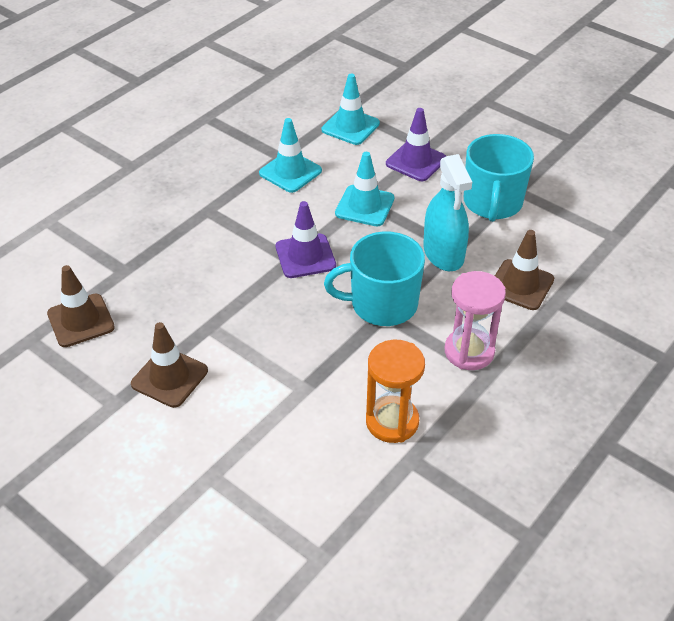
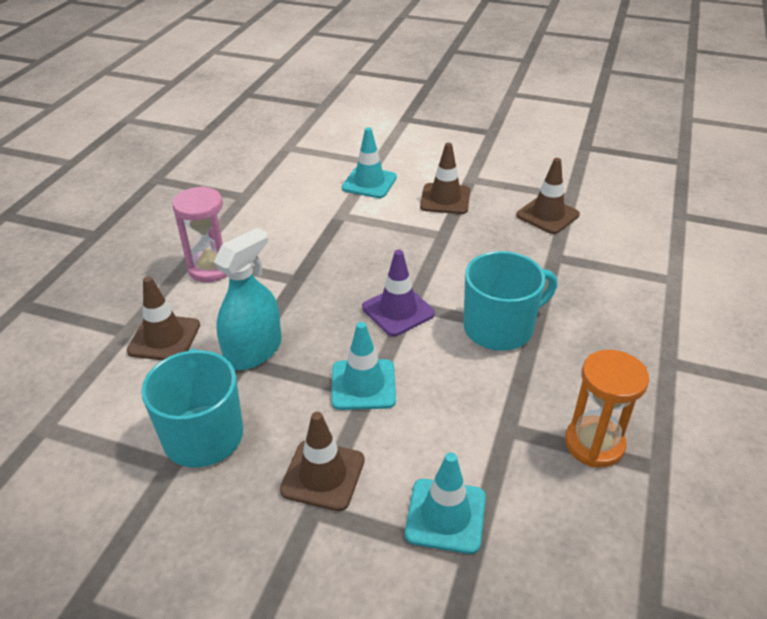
camera: 160 degrees right, 5 degrees down
(290, 172) = (479, 407): turquoise traffic cone -> turquoise traffic cone (369, 183)
(382, 304) = (301, 286): turquoise mug -> turquoise mug (500, 328)
(392, 421) = (264, 211): orange hourglass -> orange hourglass (594, 444)
(416, 161) = (323, 475): purple traffic cone -> brown traffic cone
(443, 253) = (253, 351): turquoise spray bottle -> turquoise spray bottle turned 75 degrees clockwise

